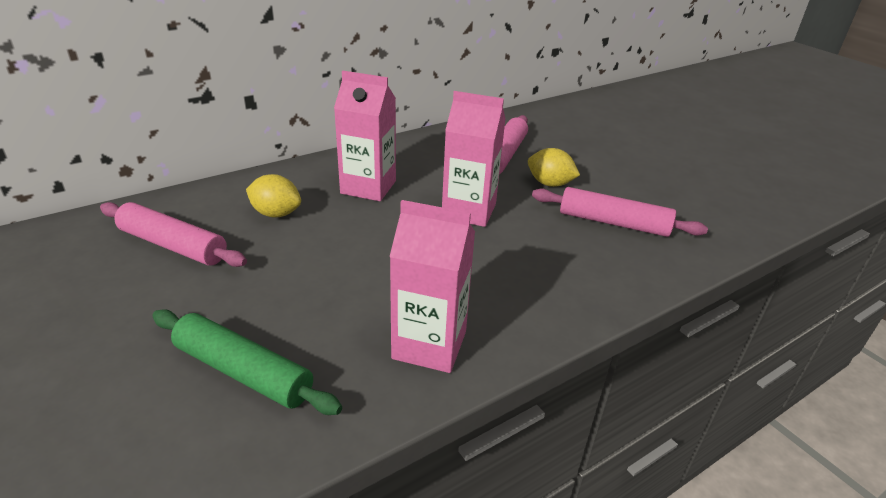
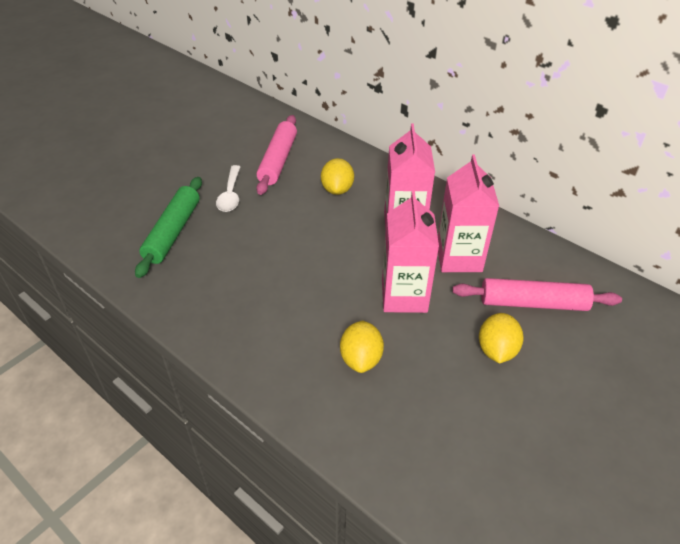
camera: 75 degrees right, 10 degrees up
(207, 299) = (230, 195): none -> white spoon
(429, 345) = (218, 309): pink carton -> pink carton (459, 258)
(541, 253) = (361, 359): none -> yellow lemon
(613, 222) = (449, 415): pink rolling pin -> none

